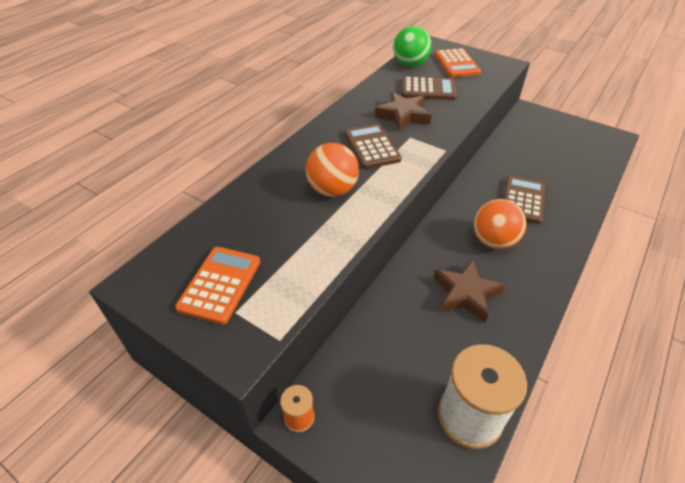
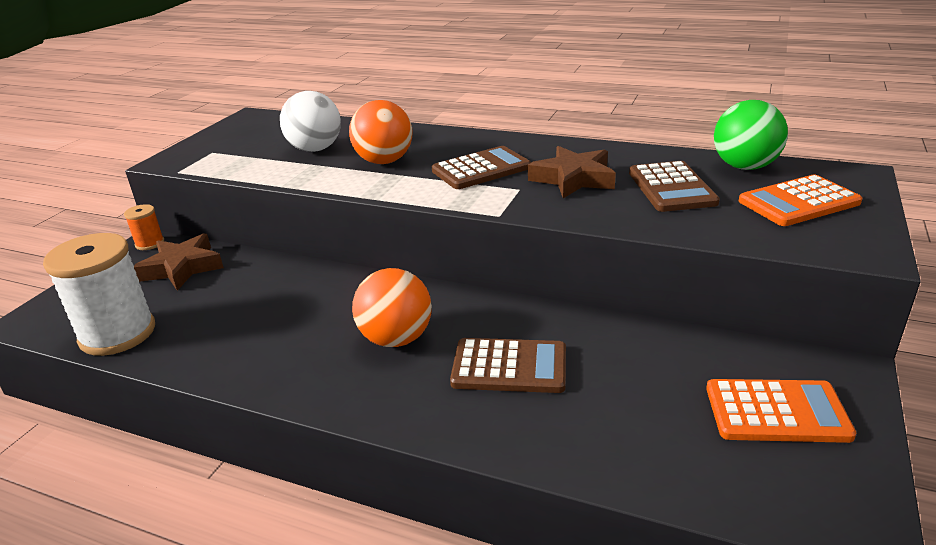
camera: 80 degrees right, 15 degrees down
(220, 284) = (244, 141): orange calculator -> orange calculator (776, 412)
(279, 230) = (315, 149): none -> white ball
(466, 294) = (291, 320): brown star -> brown star (182, 268)

